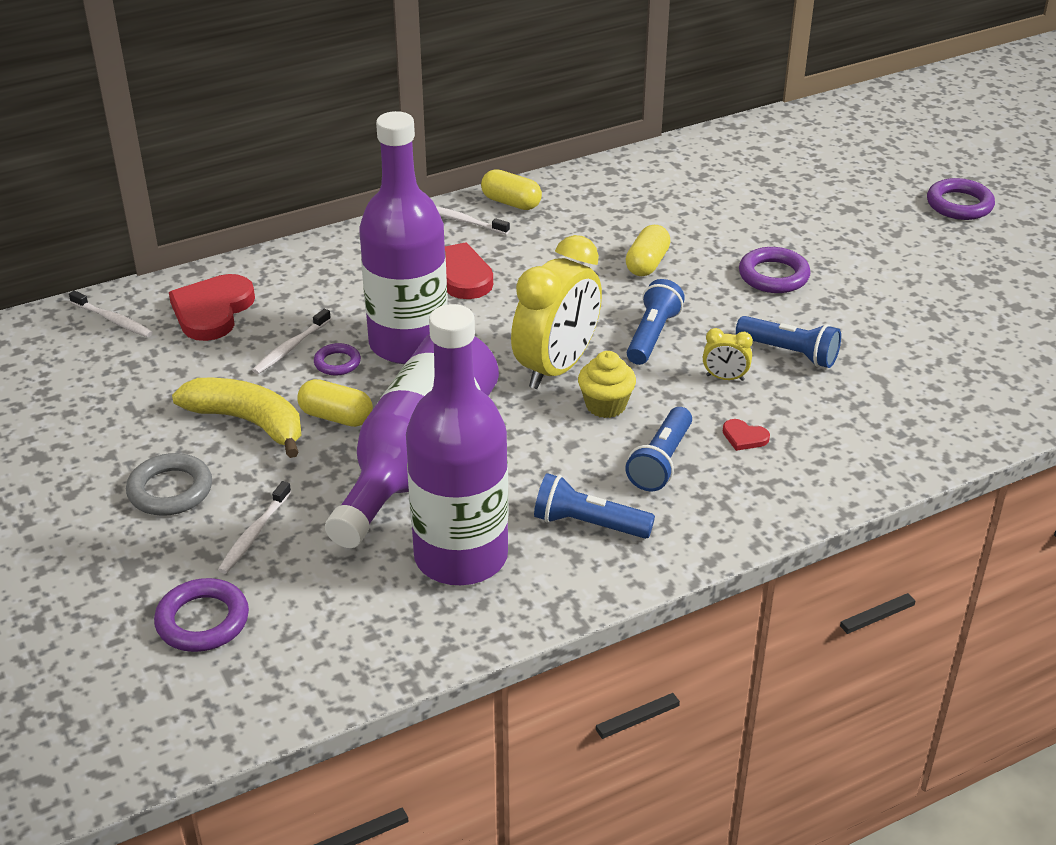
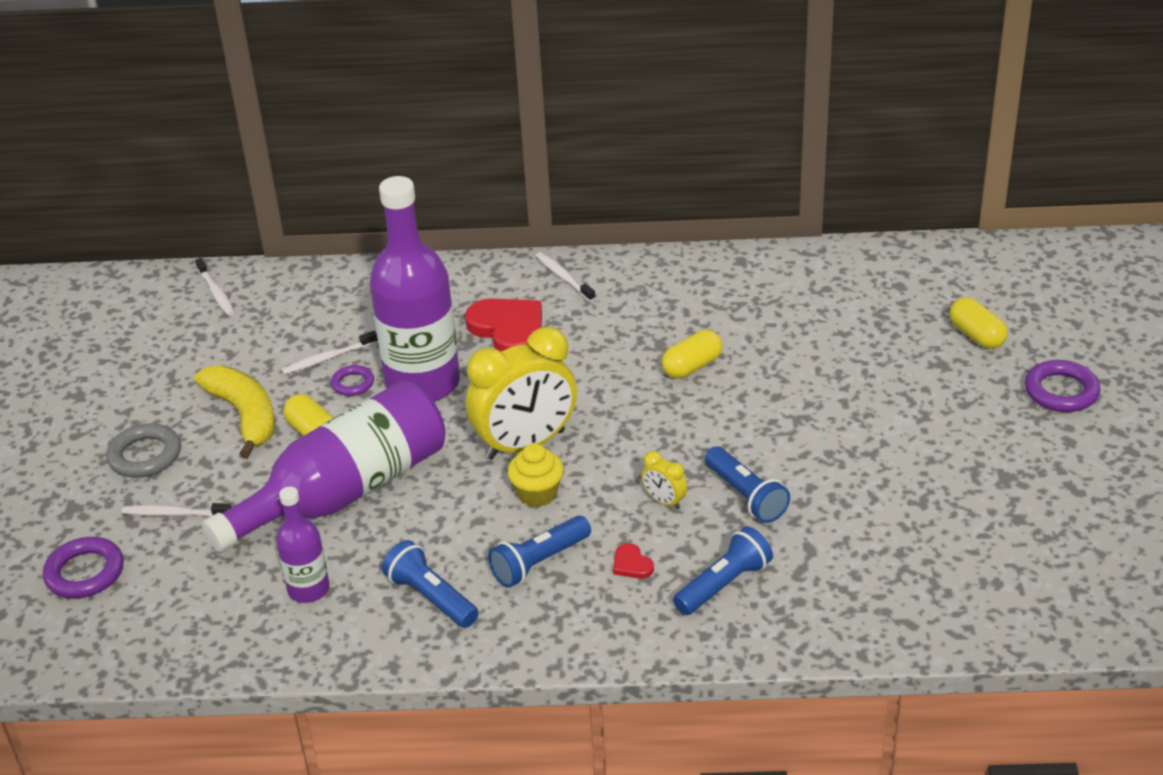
camera: 30 degrees right, 0 degrees up
(212, 311) = (295, 306): red heart -> none
(254, 533) = (175, 514): white toothbrush -> white toothbrush turned 45 degrees clockwise
(461, 557) = (308, 589): purple bottle -> purple bottle, size x0.49
(511, 203) = (621, 271): yellow capsule -> yellow capsule (976, 335)
(652, 335) = (635, 439): blue flashlight -> blue flashlight (724, 584)
(773, 276) = (800, 413): purple ring -> none

